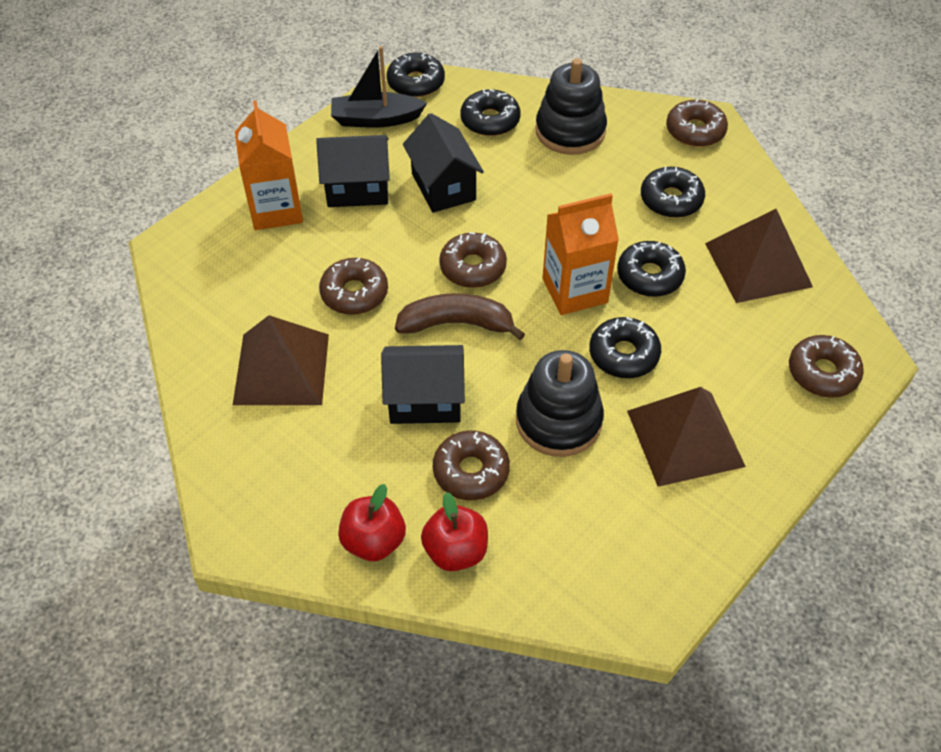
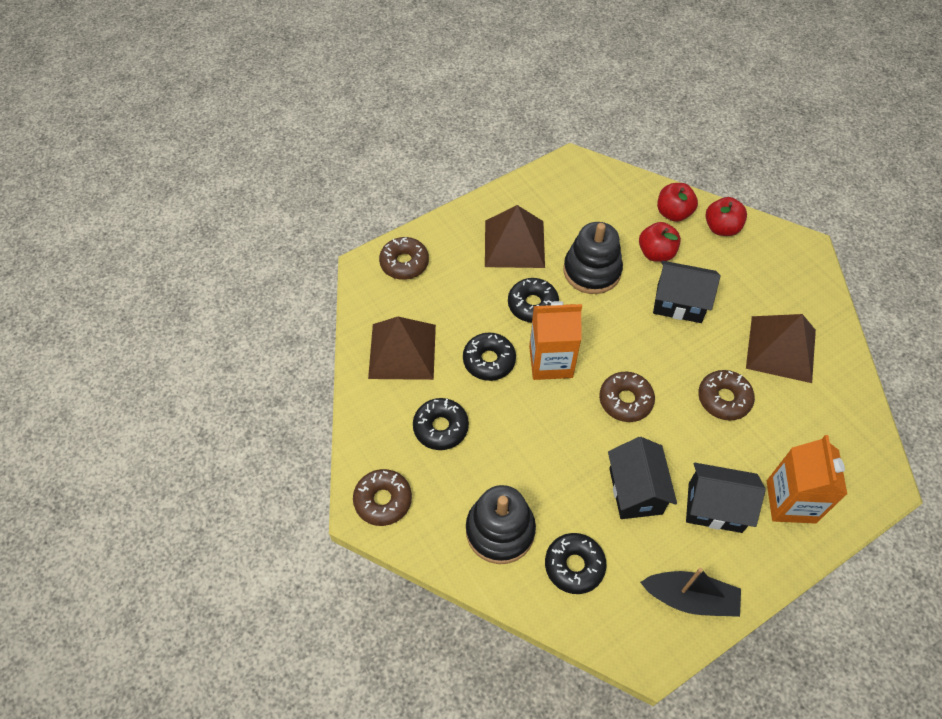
camera: 165 degrees left, 5 degrees up
(416, 83) = (641, 645): black donut -> none
(456, 324) = (647, 355): brown banana -> none
(471, 471) = (656, 253): brown donut -> red apple

